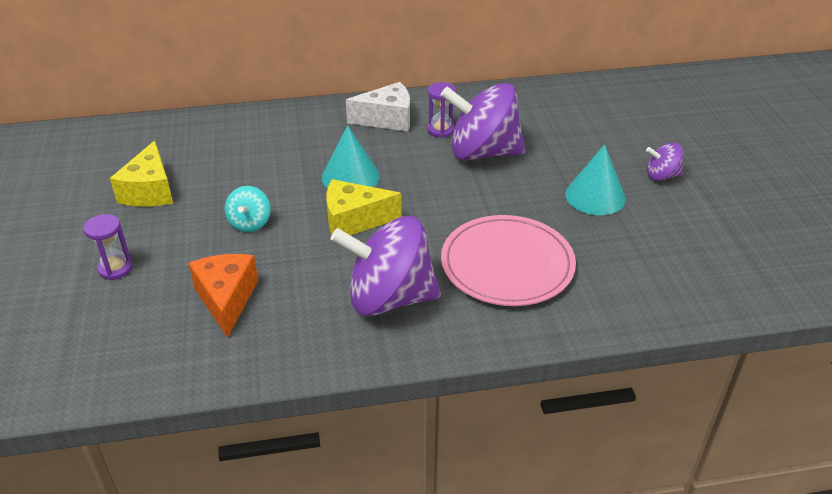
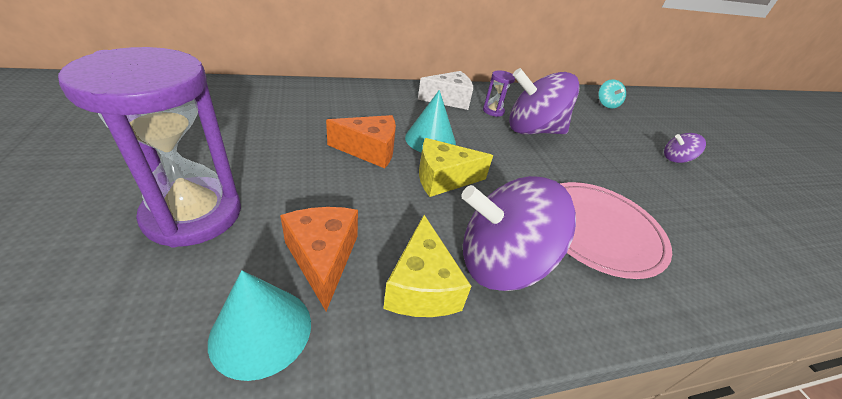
camera: 10 degrees left, 0 degrees up
(115, 268) = (193, 214): purple hourglass -> purple hourglass, size x2.31
(150, 191) = (242, 137): yellow cheese -> yellow cheese (421, 286)
(250, 223) = (343, 174): turquoise spinning top -> turquoise spinning top (606, 104)
(280, 195) = (370, 150): none -> orange cheese
(595, 196) = (637, 171): turquoise cone -> turquoise cone (261, 331)

